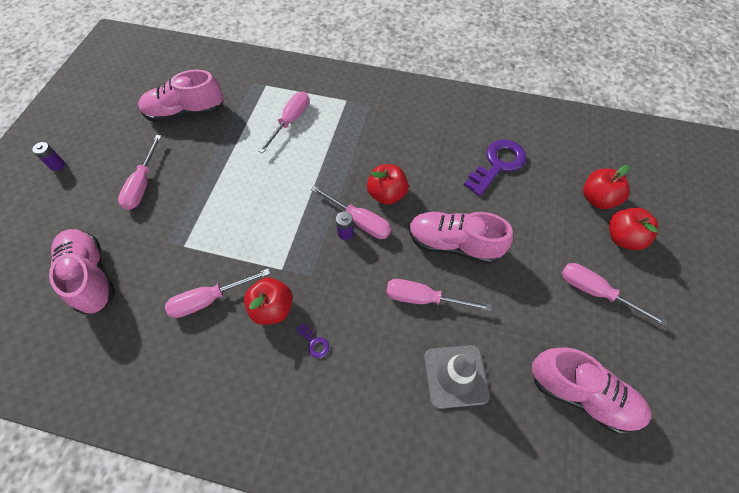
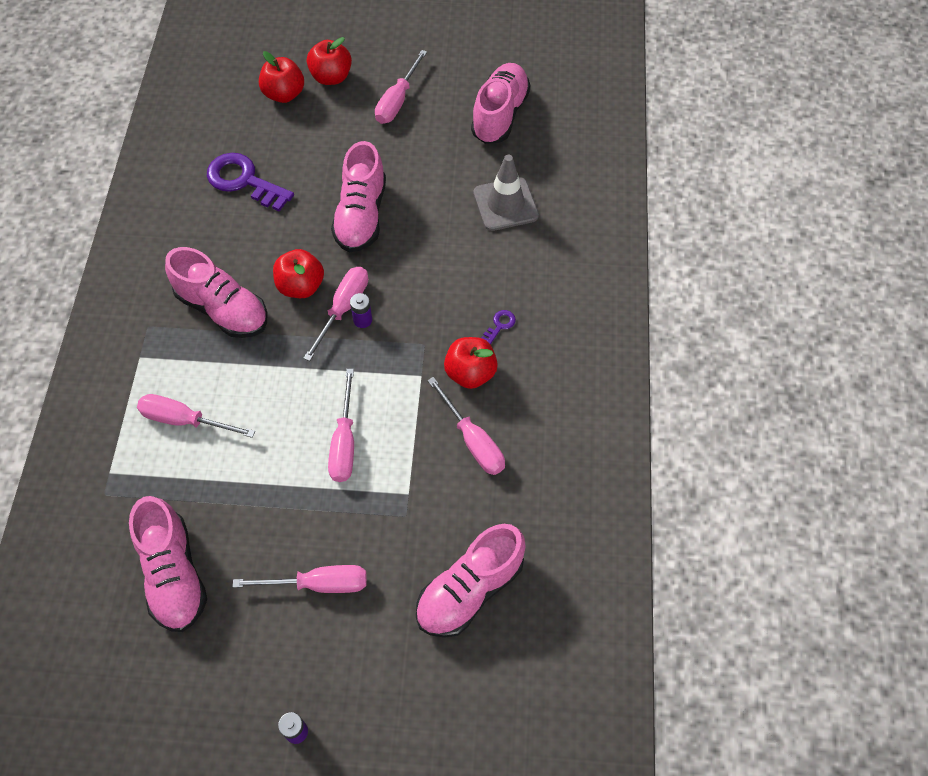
camera: 100 degrees left, 0 degrees up
(375, 145) = (223, 309): none -> pink shoe
(424, 299) = (431, 236): pink screwdriver -> pink screwdriver (344, 442)

